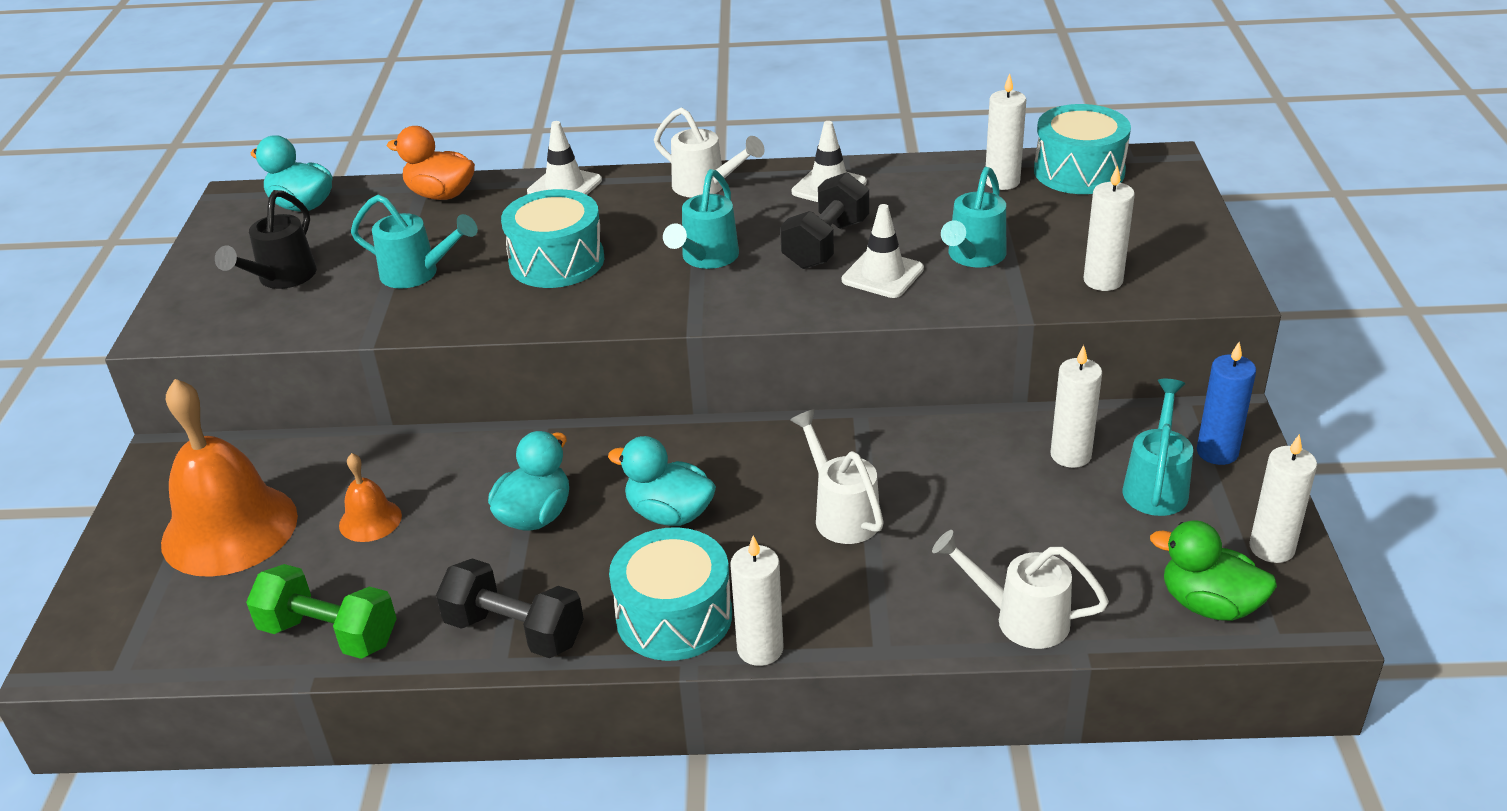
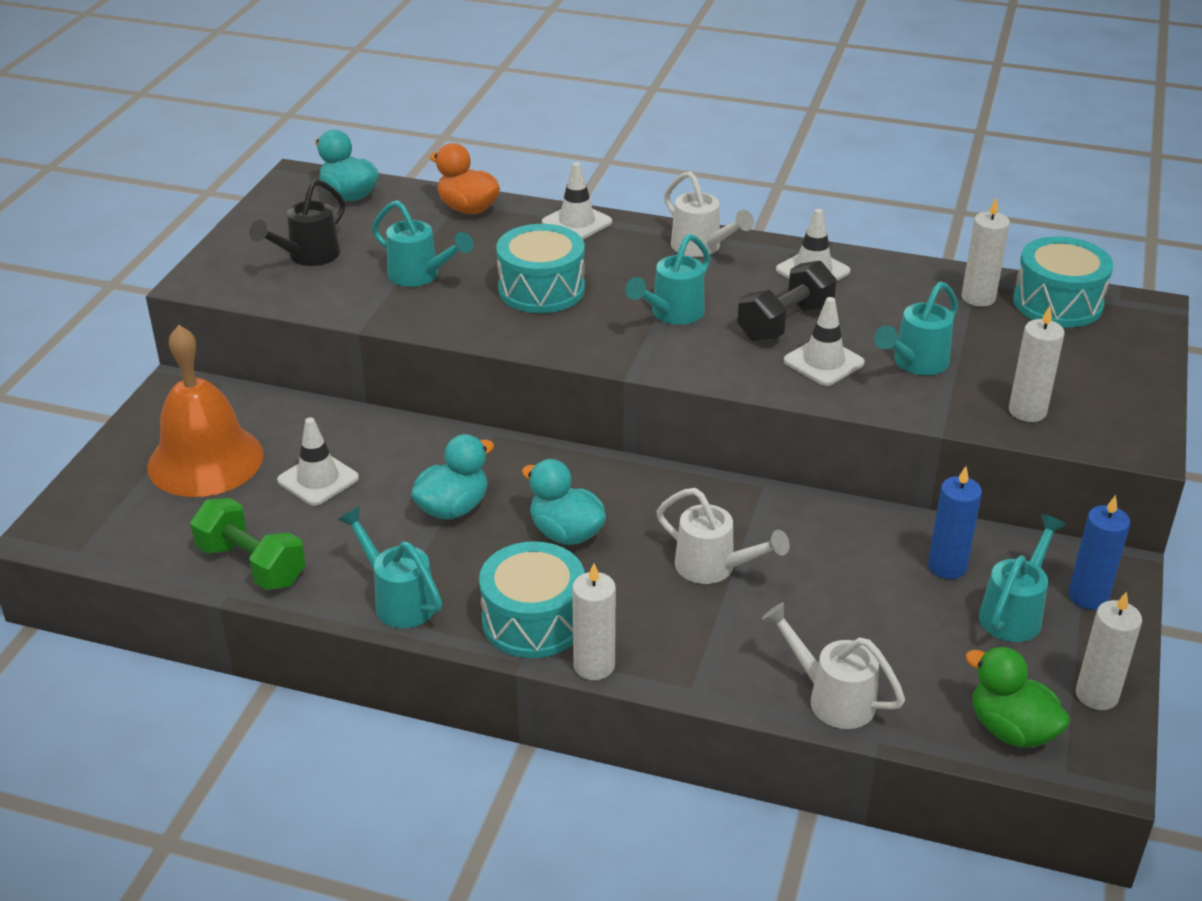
camera: 15 degrees right, 0 degrees up
(370, 520) = (318, 479): orange bell -> white traffic cone
(514, 631) = (398, 600): black dumbbell -> turquoise watering can
(841, 513) = (714, 568): white watering can -> white watering can turned 135 degrees clockwise
(1070, 455) = (947, 566): white candle -> blue candle

